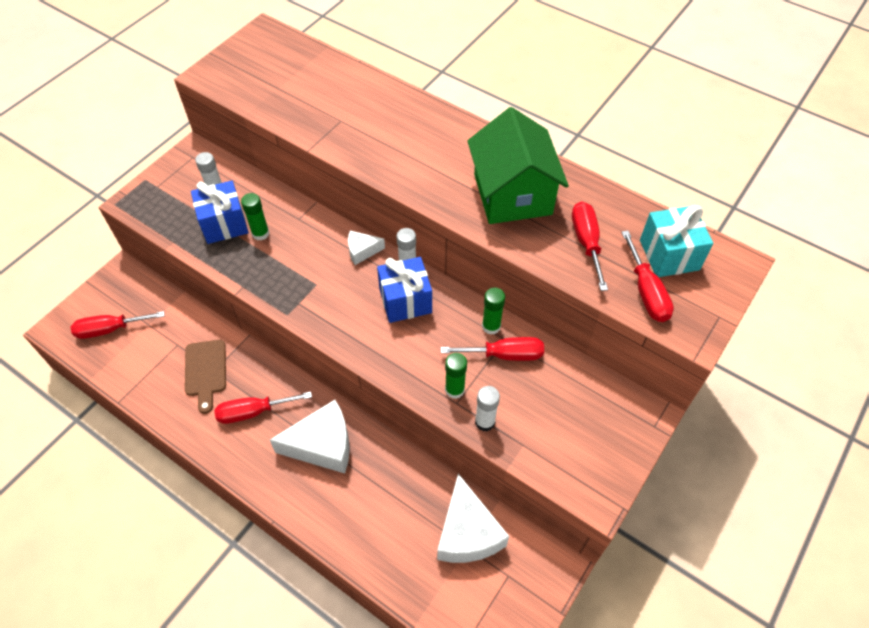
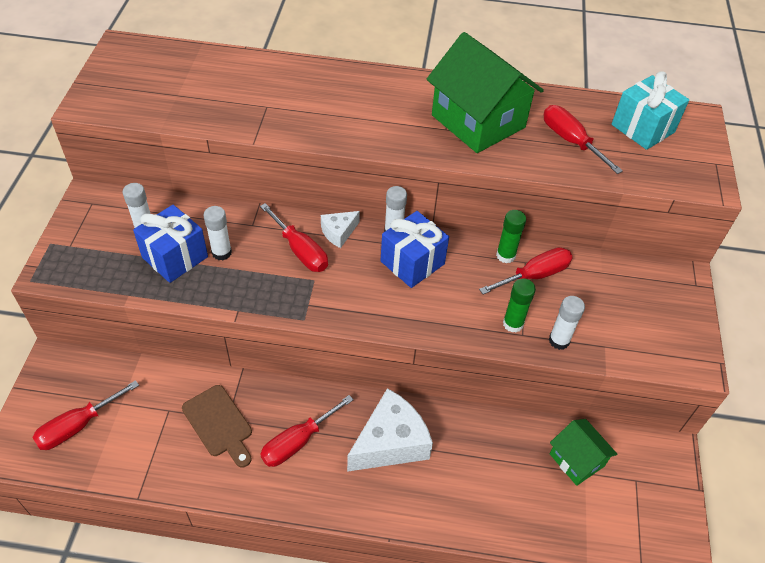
camera: 30 degrees left, 5 degrees down
(260, 233) = (221, 252): green glue stick -> white glue stick
(467, 533) = (576, 460): white cheese -> green house
(646, 292) = (647, 164): red screwdriver -> red screwdriver (300, 251)

